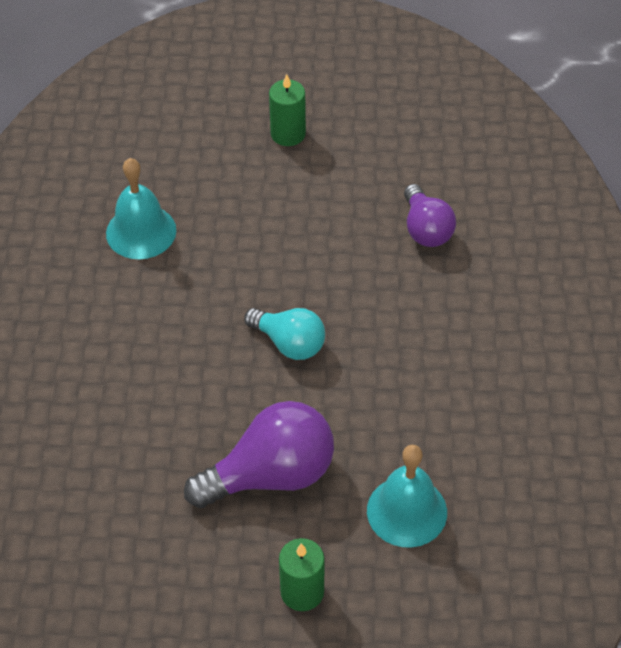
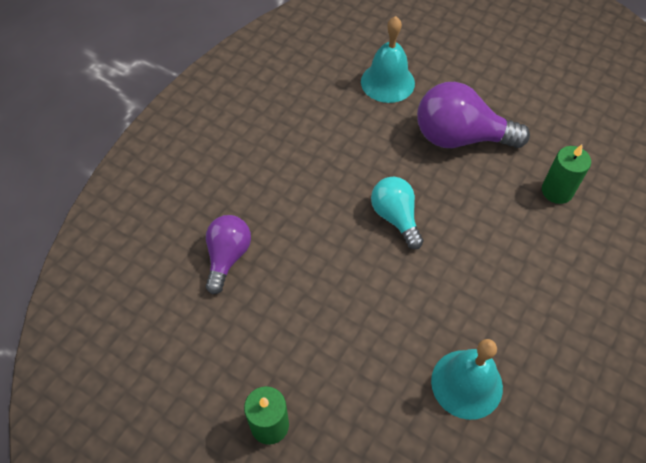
camera: 150 degrees left, 5 degrees up
(302, 592) = (476, 71): green candle -> green candle (557, 191)

